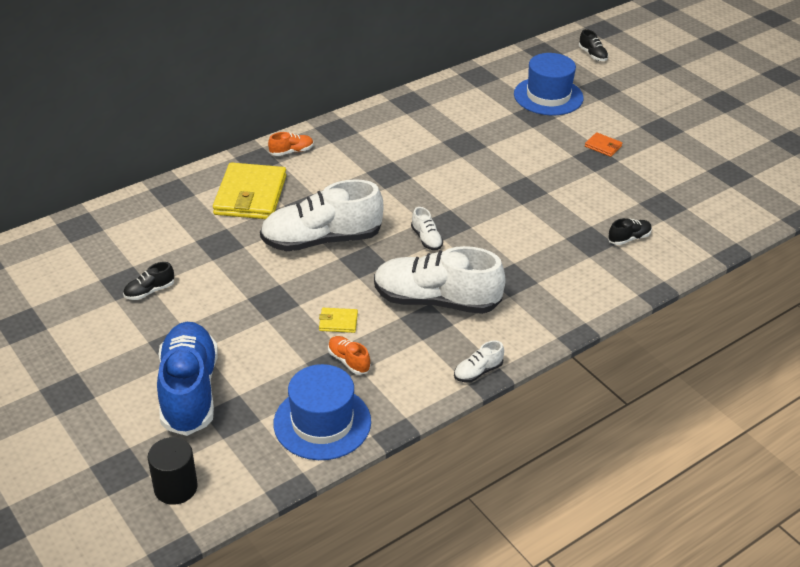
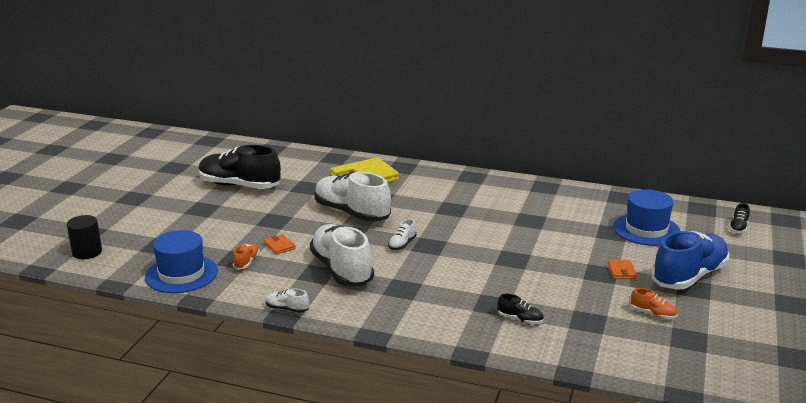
camera: 55 degrees right, 15 degrees down
(149, 291) = (239, 186): black shoe -> black shoe, size x2.40
(189, 391) = (168, 227): blue shoe -> blue shoe (689, 276)
(291, 151) = (426, 173): orange shoe -> orange shoe (653, 314)
(338, 322) = (279, 246): yellow wallet -> orange wallet

